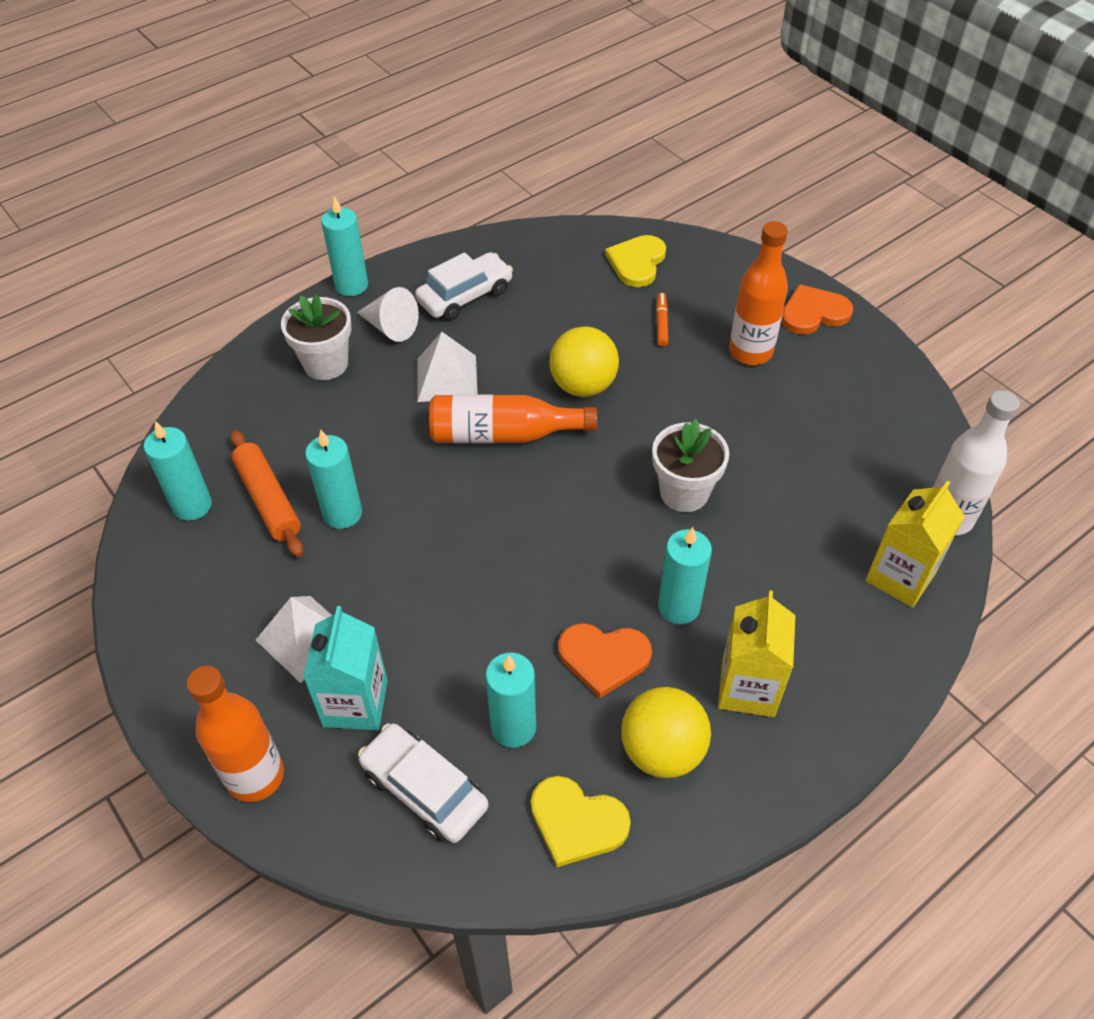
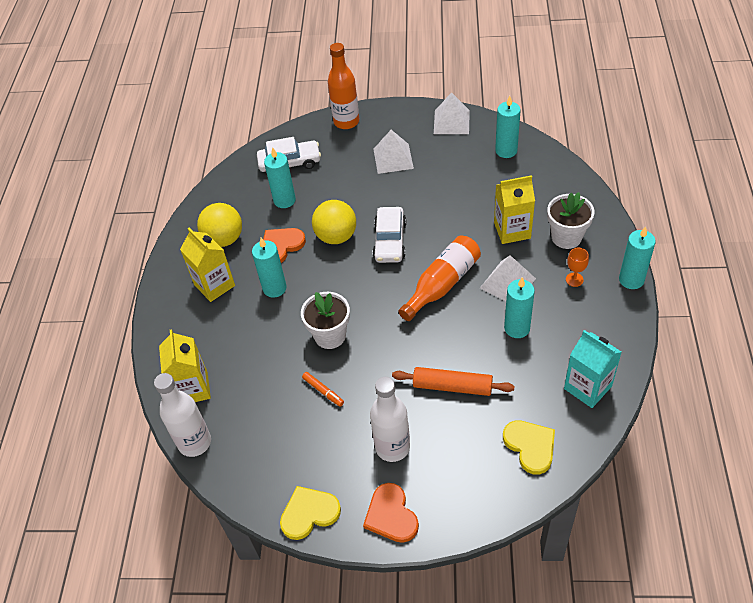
camera: 135 degrees right, 0 degrees up
(161, 613) = (451, 122): none -> white pyramid
(268, 500) = (484, 177): orange rolling pin -> orange rolling pin (452, 386)
(342, 513) = (450, 198): turquoise candle -> turquoise candle (517, 328)
(354, 418) = (512, 230): none -> yellow carton
(355, 703) = (346, 160): turquoise carton -> turquoise carton (587, 387)
(391, 327) = (574, 279): white cone -> orange goblet
(465, 296) = (574, 330): white car -> white car (390, 241)
(577, 822) = (229, 197): yellow heart -> yellow heart (309, 513)
(583, 385) = (445, 341): yellow ball -> yellow ball (336, 236)
(661, 323) = (460, 417): orange marker -> orange marker (323, 391)
(750, 352) = (392, 447): orange bottle -> white bottle
(813, 313) = (391, 515): orange heart -> orange heart turned 135 degrees clockwise

